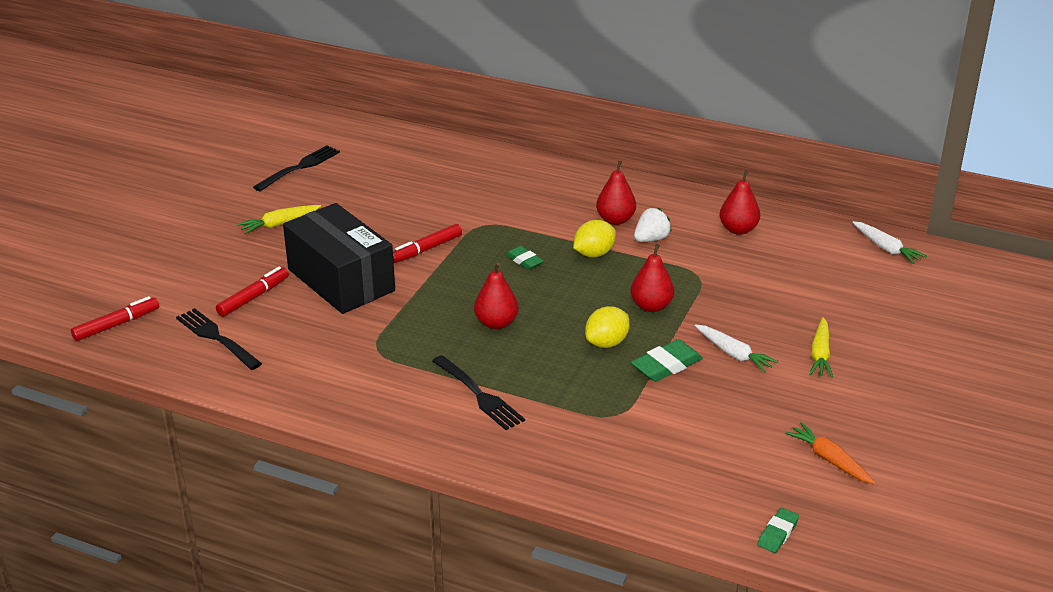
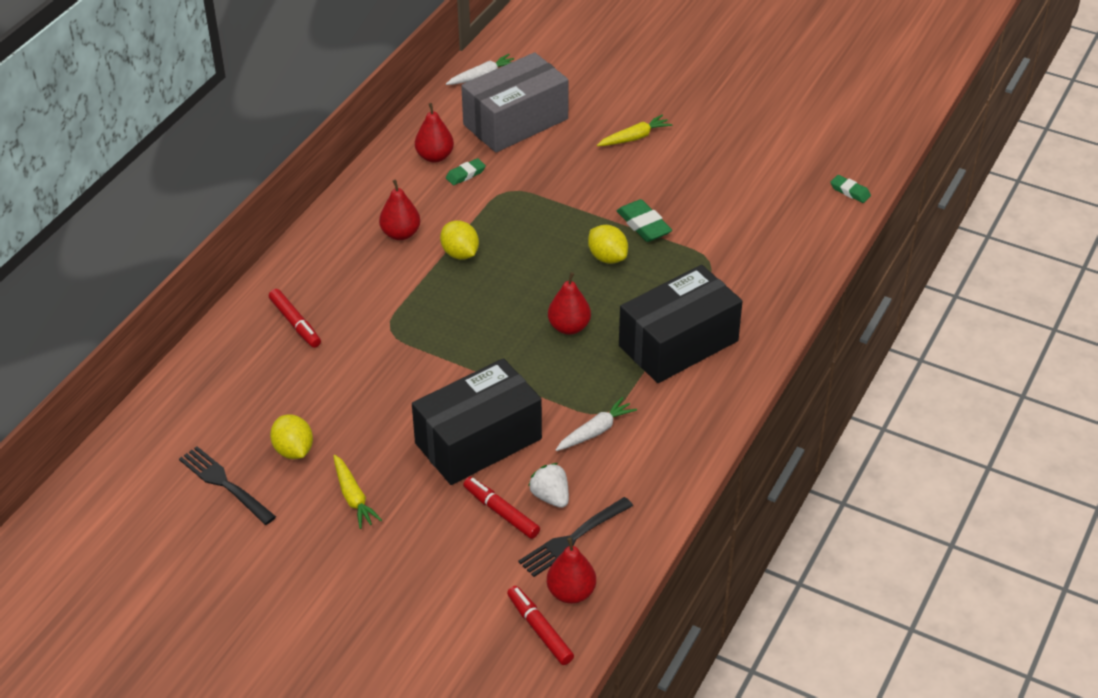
camera: 85 degrees left, 10 degrees up
(334, 193) = (293, 450): none -> yellow lemon
(426, 249) = (430, 374): red marker -> red marker (295, 323)
(478, 394) = (678, 343): black fork -> black box
(524, 261) = (464, 302): green eraser -> green eraser (465, 174)
(651, 239) = (441, 213): white strawberry -> white strawberry (550, 496)
(651, 306) = (553, 225): red pear -> red pear (571, 592)
(733, 354) = (630, 184): white carrot -> white carrot (595, 431)
(815, 273) = (515, 122): none -> grey box
(820, 354) = (634, 138): yellow carrot -> yellow carrot turned 45 degrees counterclockwise
(829, 460) = (767, 154): orange carrot -> none

